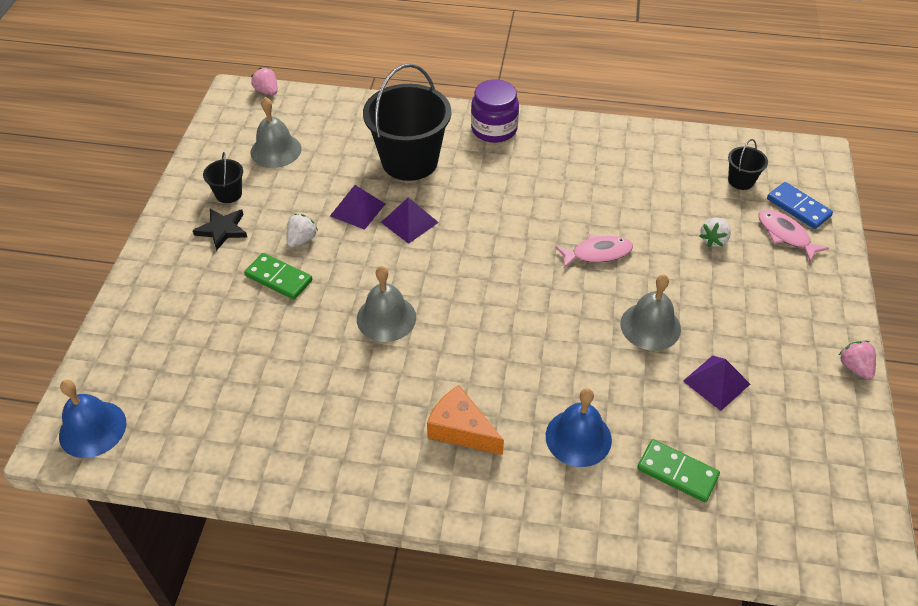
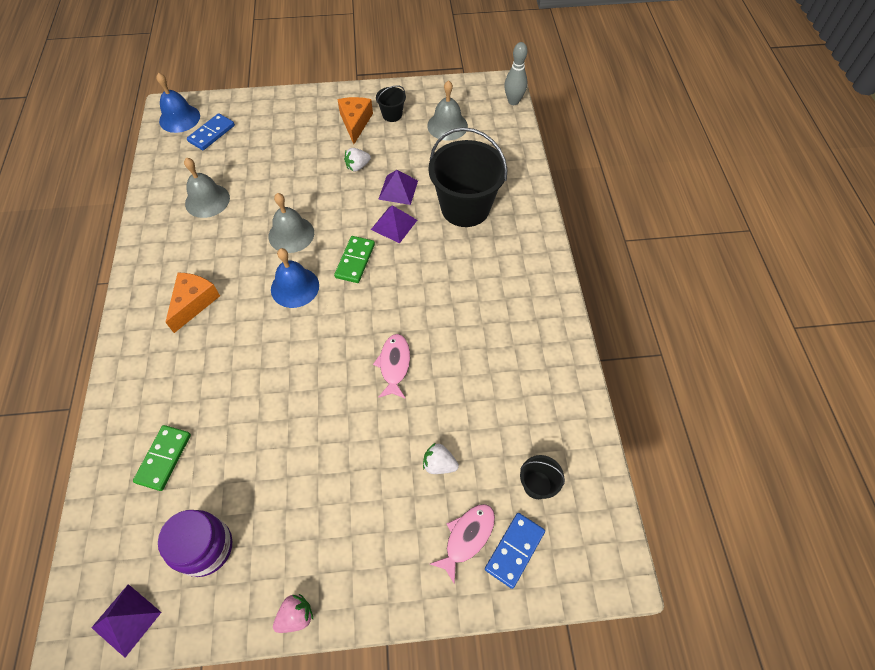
camera: 75 degrees right, 10 degrees up
(152, 389) = (212, 134): none -> blue domino
(222, 230) = (355, 123): black star -> orange cheese
(267, 91) = (513, 101): pink strawberry -> grey bowling pin
(278, 278) = (316, 165): green domino -> green domino (355, 261)
(302, 239) = (357, 166): white strawberry -> white strawberry turned 135 degrees clockwise
(494, 129) = (529, 257): purple jar -> purple jar (205, 547)
(578, 437) = (192, 381): blue bell -> blue bell (295, 287)
(598, 253) = (394, 365): pink fish -> pink fish turned 150 degrees counterclockwise
(650, 326) = (316, 419): grey bell -> grey bell (207, 200)
(716, 382) = (260, 482): purple pyramid -> purple pyramid (126, 619)

